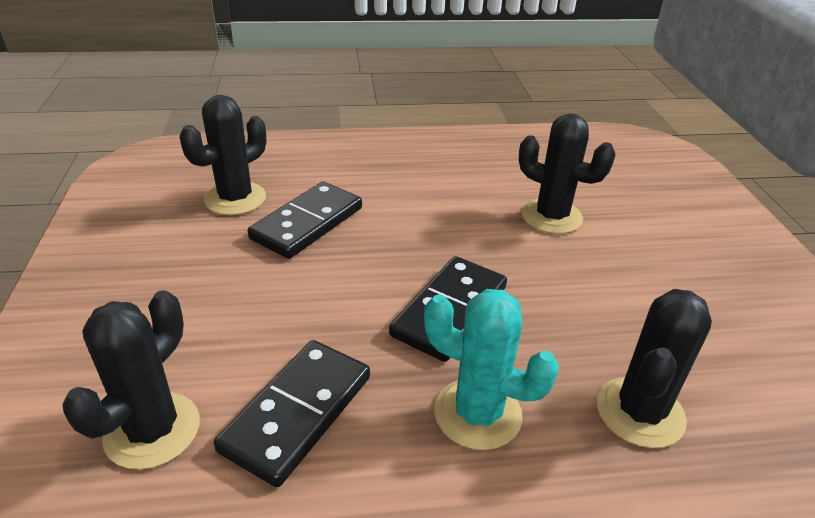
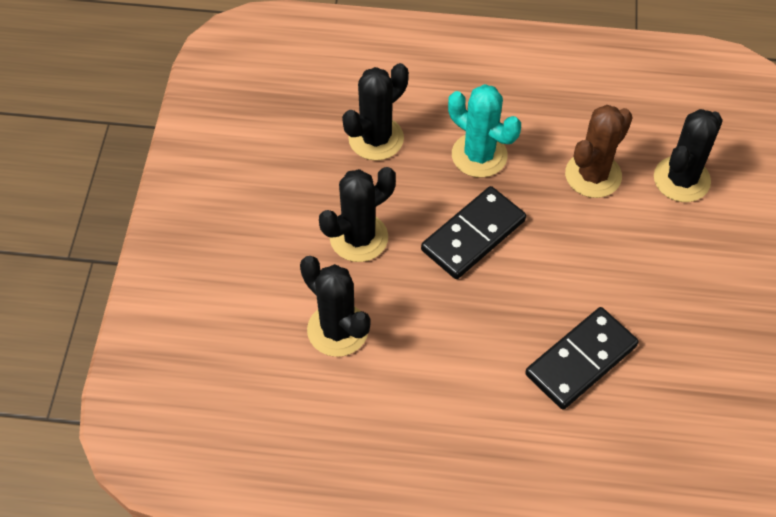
camera: 165 degrees left, 20 degrees up
(235, 199) = (655, 413): black cactus -> black cactus (359, 238)
(297, 413) = (593, 175): black domino -> brown cactus

